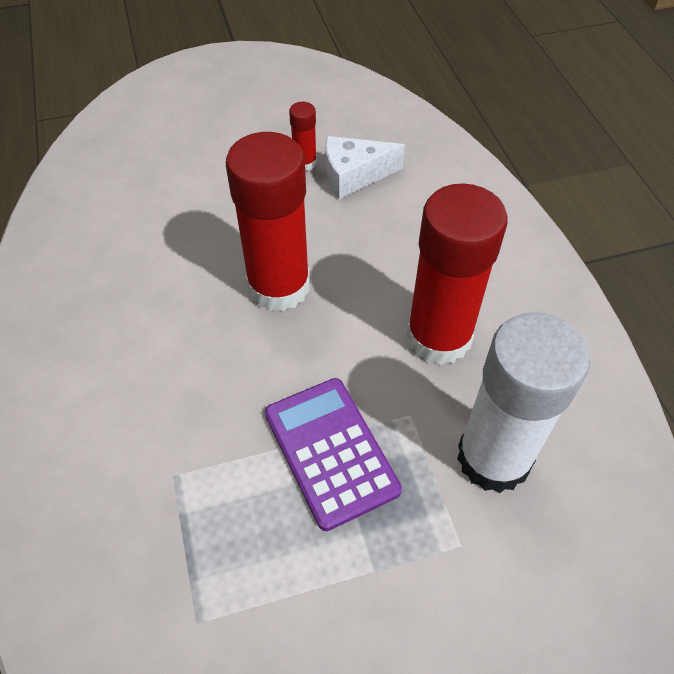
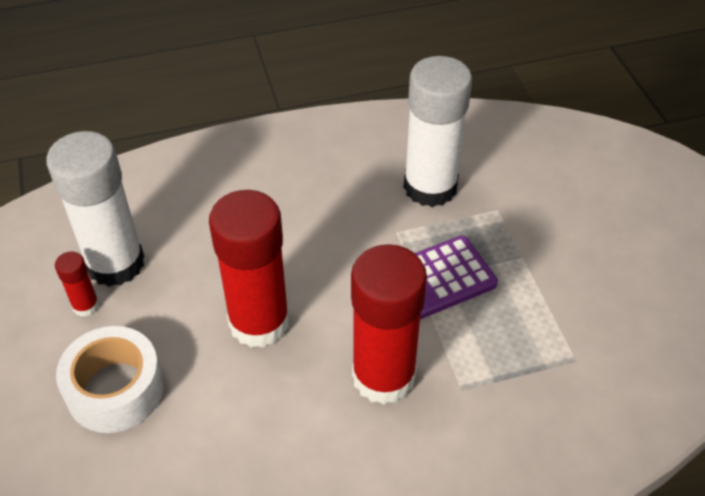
camera: 90 degrees left, 5 degrees down
(213, 192) = (115, 389): none -> white tape
(354, 175) = (115, 263): white cheese -> white glue stick
(438, 337) = (322, 210): red glue stick -> red glue stick (383, 376)

